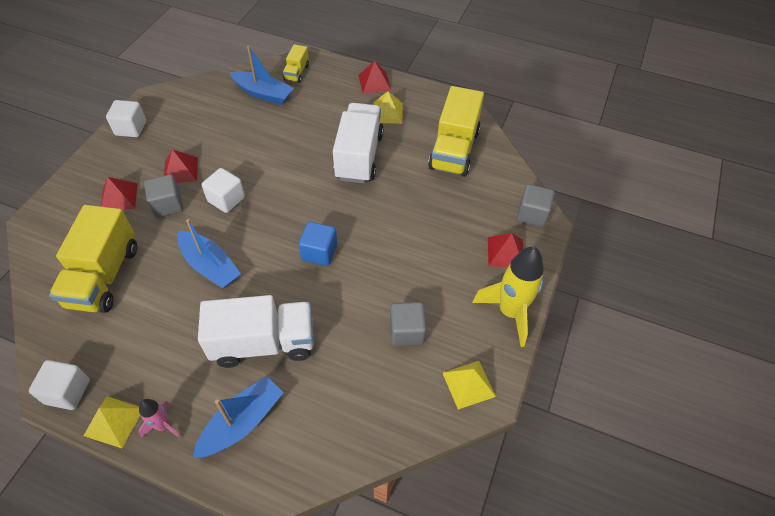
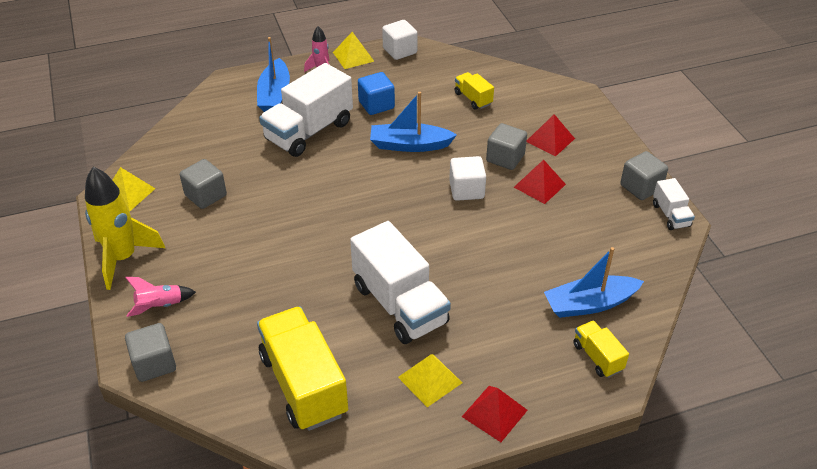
camera: 140 degrees right, 10 degrees down
(104, 276) = (473, 99): yellow truck -> yellow truck, size x0.48
(131, 128) = (641, 187): white cube -> grey cube
(147, 104) = (670, 215): none -> white truck
(319, 252) = (336, 202): blue cube -> blue cube (376, 105)
(505, 252) = (160, 306): red pyramid -> pink rocket

